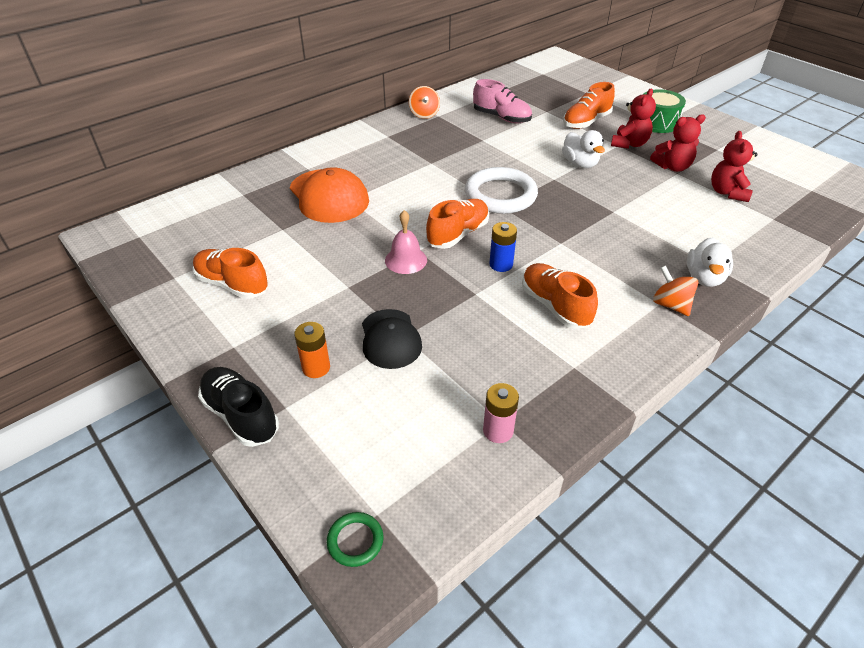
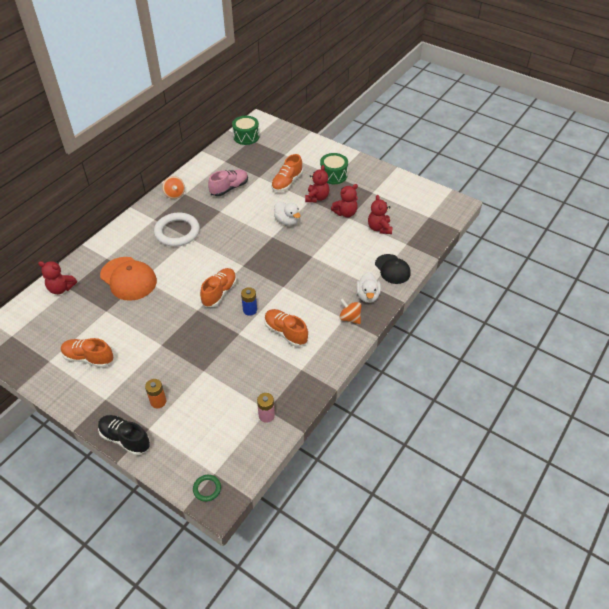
camera: 15 degrees left, 5 degrees up
(232, 193) = (61, 288): none -> red teddy bear
(390, 339) = (196, 374): black cap -> black cap (392, 269)
(406, 260) = (191, 318): pink bell -> none
(500, 195) = (240, 256): white ring -> white ring (177, 232)
(501, 118) = (229, 188): pink shoe -> pink shoe turned 60 degrees counterclockwise
(536, 70) = (246, 137): none -> green drum

